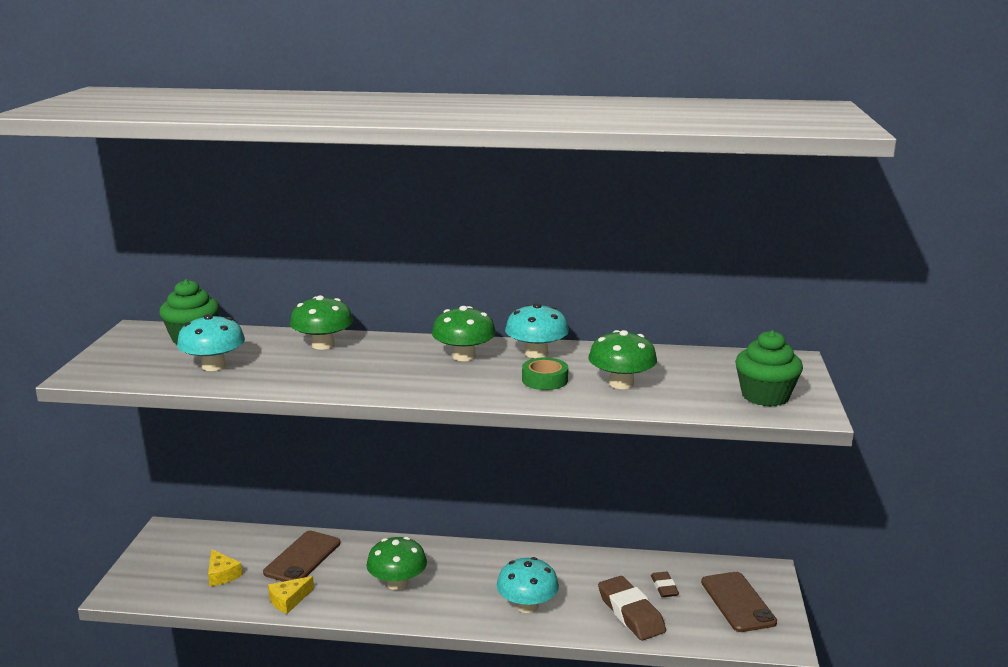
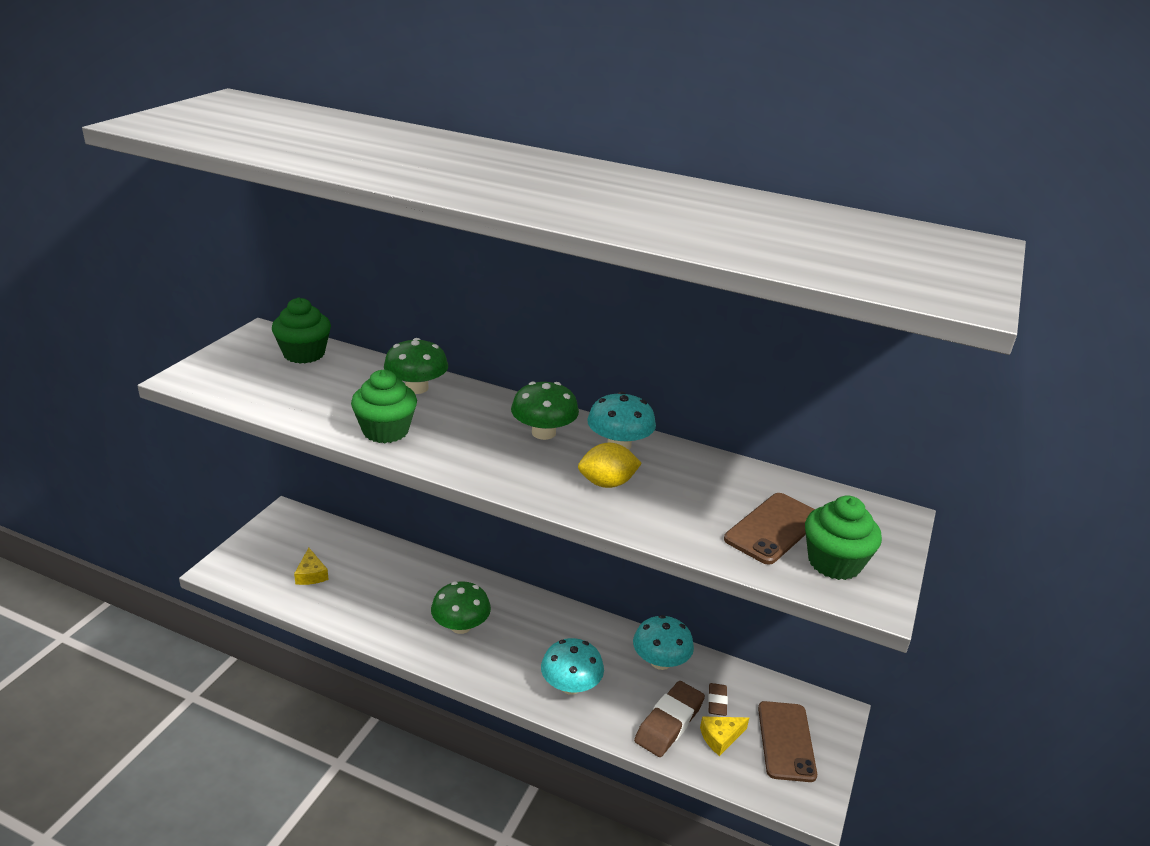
camera: 15 degrees right, 10 degrees up
(214, 366) = (302, 393): turquoise mushroom -> turquoise mushroom (660, 661)
(288, 600) = (356, 618): yellow cheese -> yellow cheese (720, 737)
(302, 558) = (388, 574): brown phone -> brown phone (773, 528)
(317, 379) = (385, 431): none -> green cupcake
(545, 380) = (607, 483): green tape -> yellow lemon
(621, 383) = (684, 507): green mushroom -> none
(631, 613) = (669, 723): brown eraser -> brown eraser turned 45 degrees clockwise

